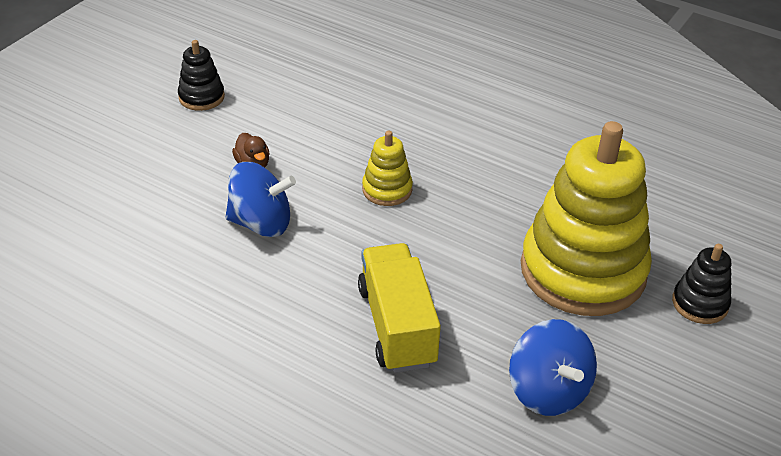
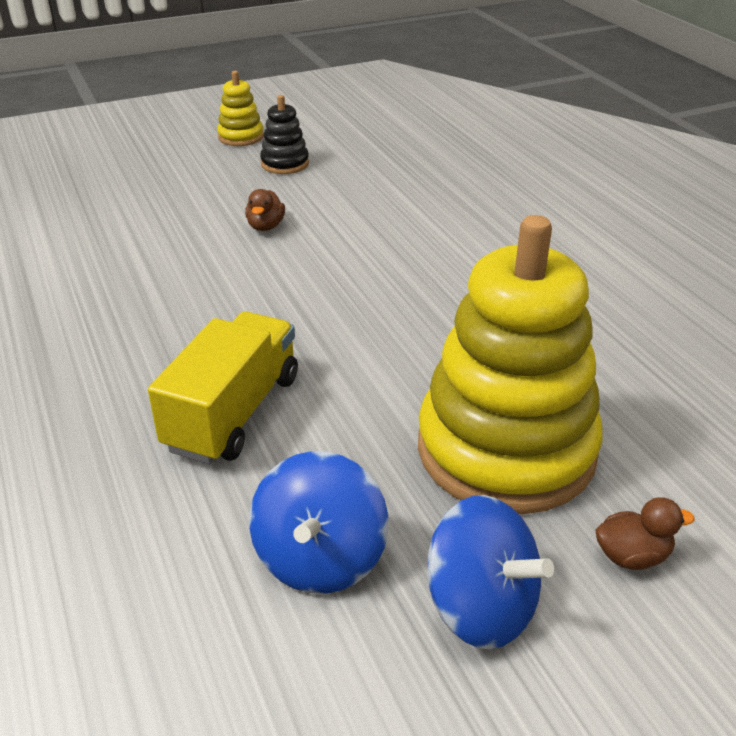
camera: 35 degrees right, 5 degrees down
(261, 223) = (215, 274): blue spinning top -> blue spinning top (480, 607)
(387, 189) = (368, 289): yellow stacking toy -> yellow stacking toy (241, 137)
(700, 303) = (632, 556): black stacking toy -> brown duck

